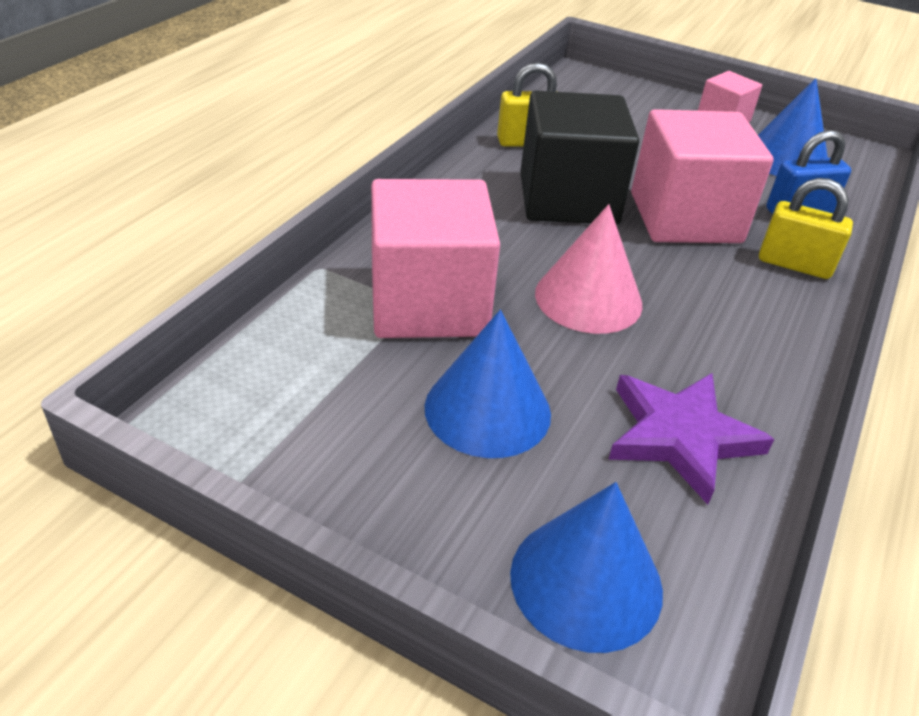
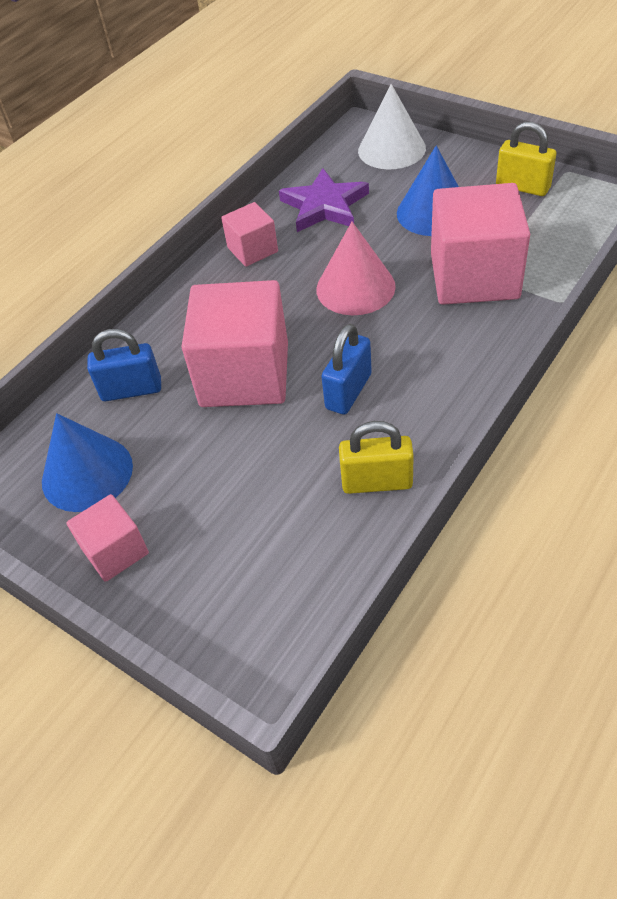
camera: 165 degrees left, 10 degrees up
(568, 199) = (348, 391): black cube -> blue padlock
(586, 581) = (391, 149): blue cone -> white cone
(761, 361) = (252, 250): none -> pink cube
(794, 264) = (177, 329): yellow padlock -> yellow padlock (522, 187)

